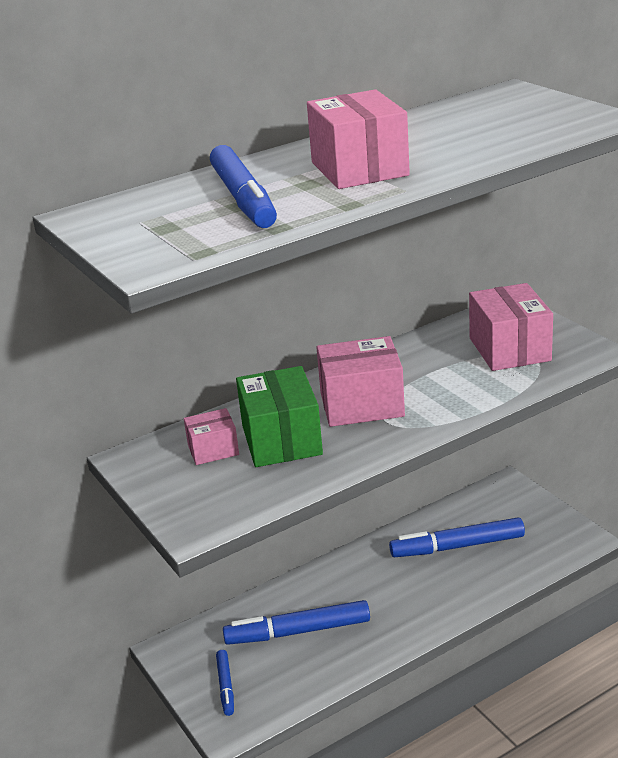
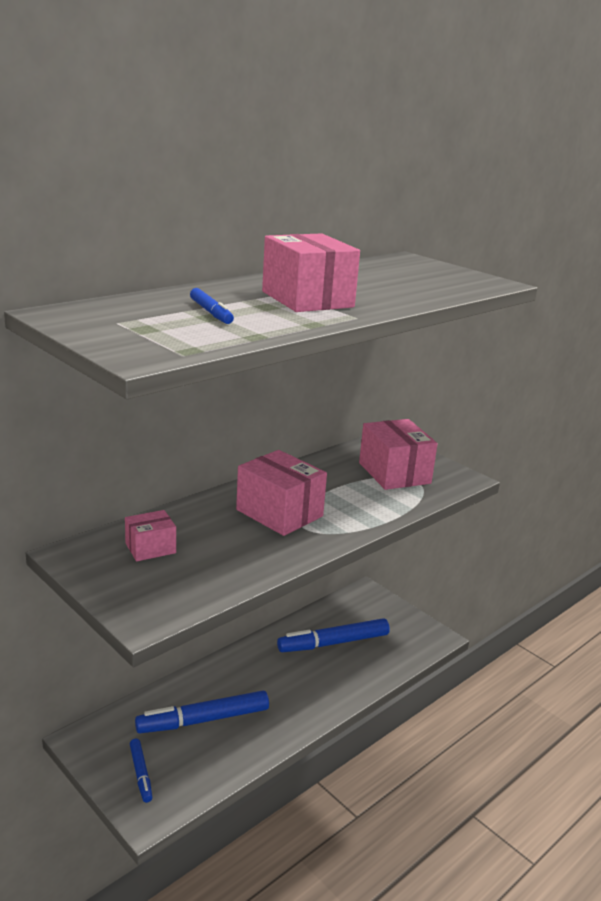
camera: 15 degrees left, 5 degrees down
(243, 199) = (211, 312): blue marker -> blue marker, size x0.53
(281, 440) = (213, 541): green box -> none
(361, 404) = (279, 513): pink box -> pink box turned 60 degrees clockwise

